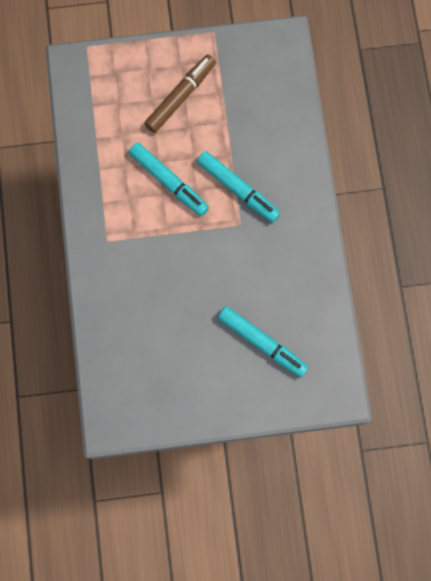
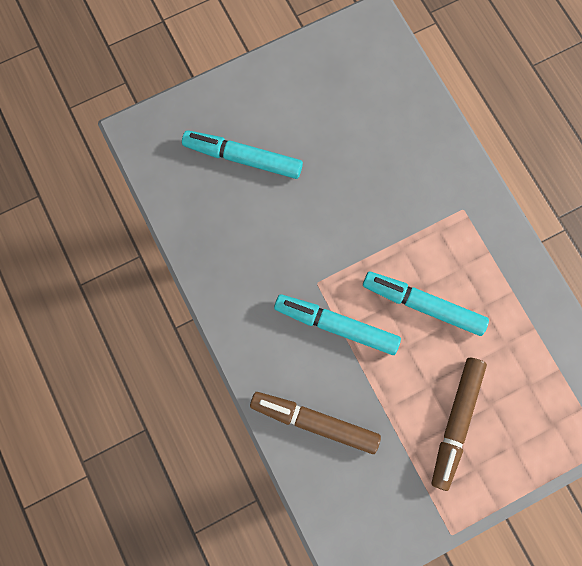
camera: 160 degrees right, 0 degrees up
(278, 130) = (314, 422): none -> brown marker

